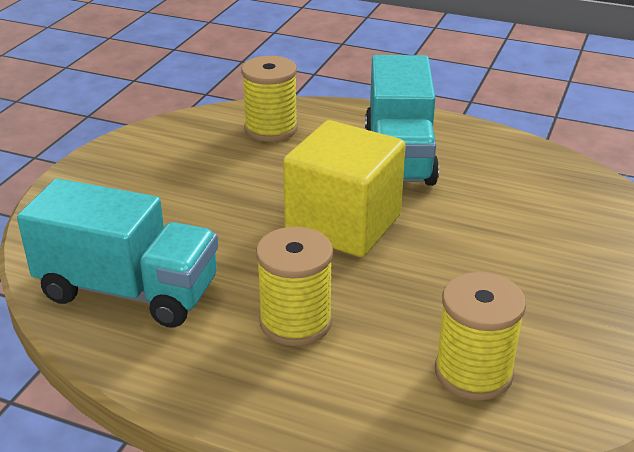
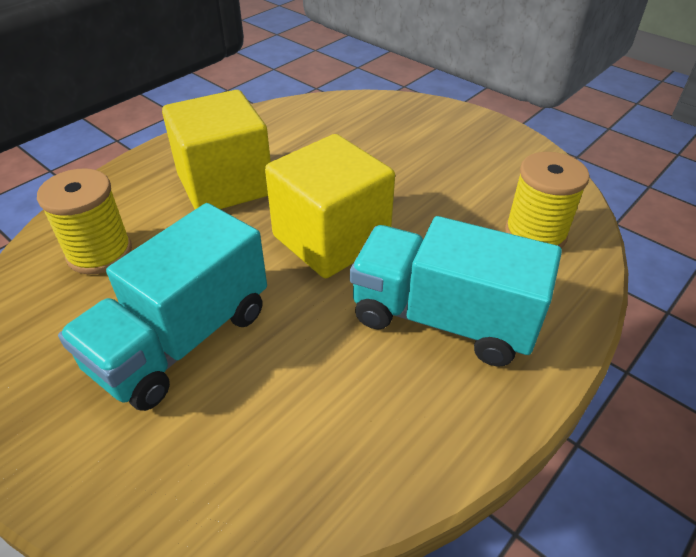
camera: 110 degrees right, 10 degrees up
(128, 291) = (311, 126): turquoise truck -> turquoise truck (182, 339)
(295, 322) = (225, 184): yellow spool -> yellow cube

